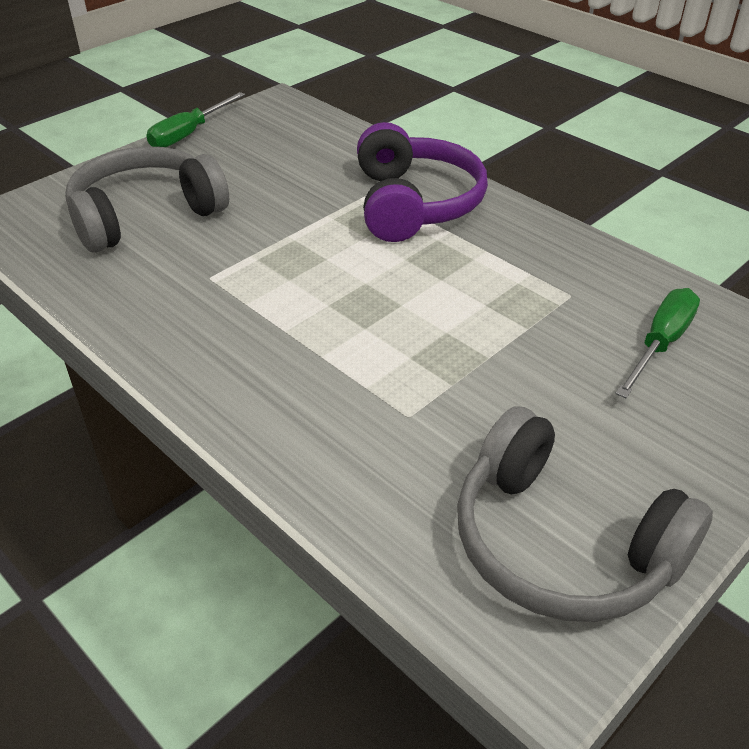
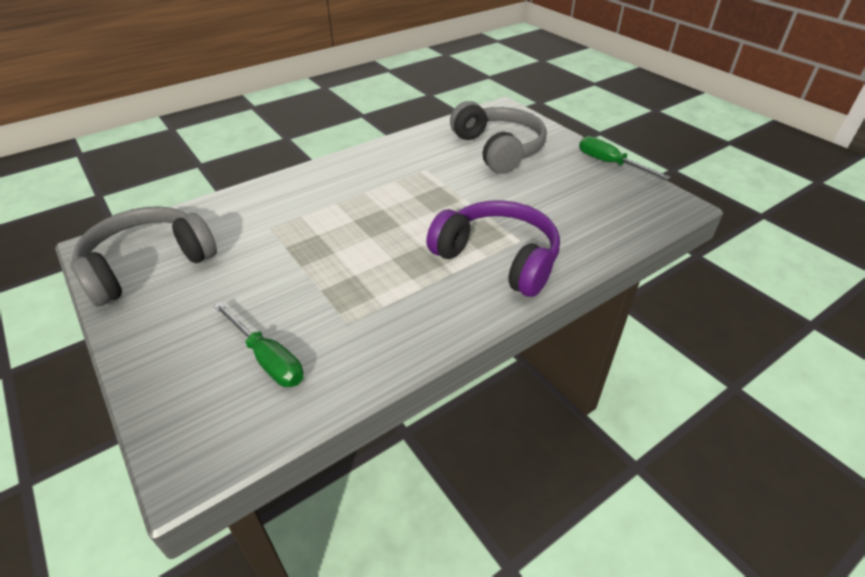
camera: 100 degrees right, 0 degrees up
(414, 204) = (498, 259): purple headphones -> purple headphones turned 150 degrees counterclockwise

